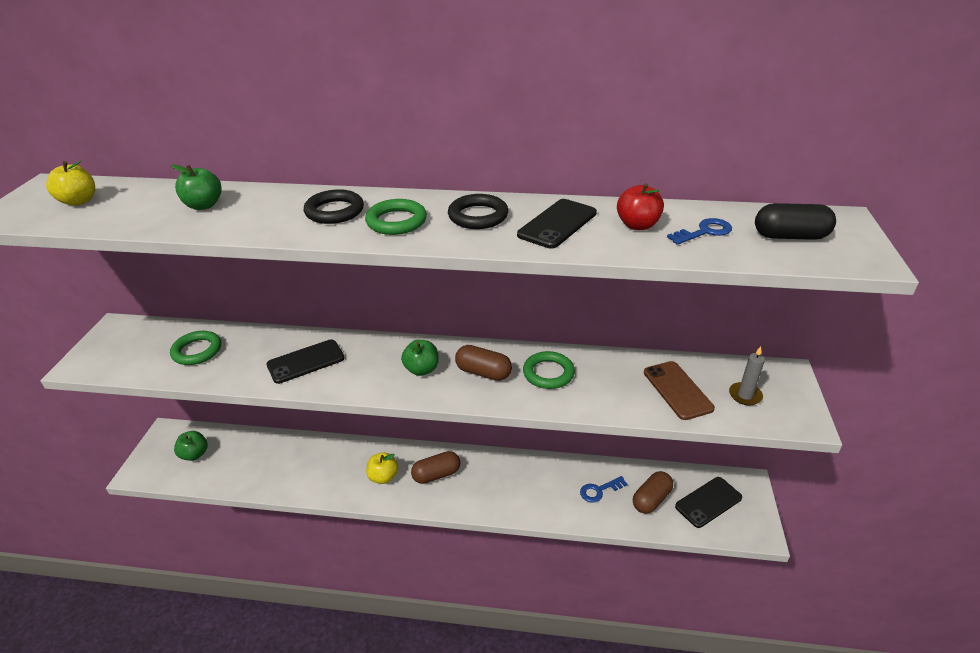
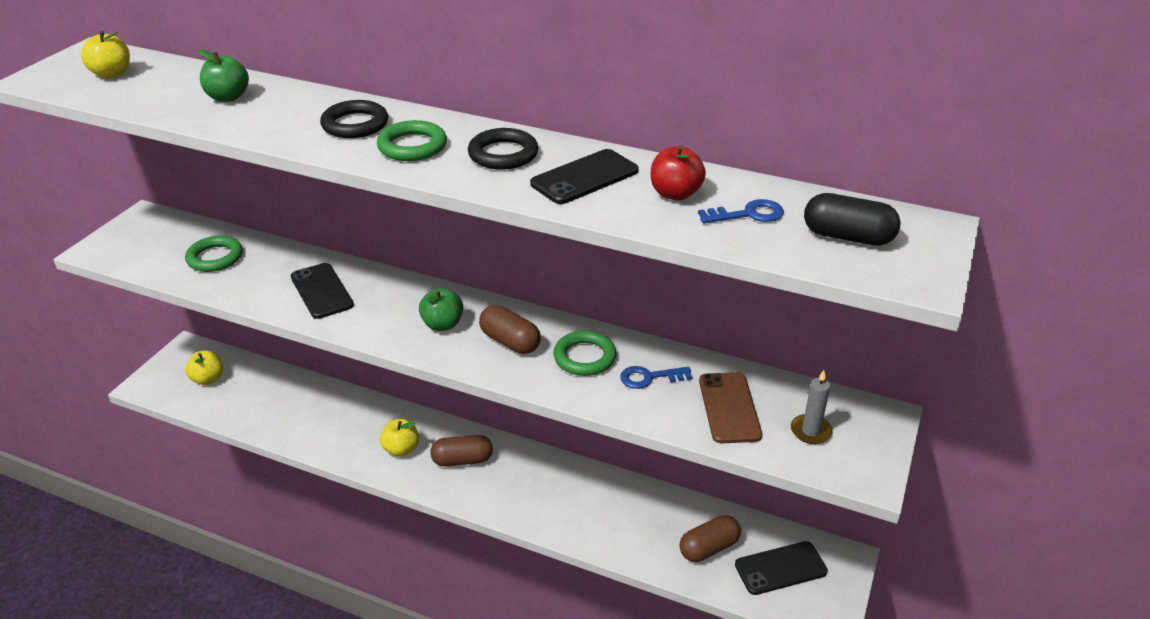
camera: 15 degrees right, 0 degrees up
(194, 454) = (208, 379): green apple -> yellow apple
(306, 361) = (322, 291): black phone -> black phone turned 75 degrees clockwise
(599, 490) = (648, 522): blue key -> blue key (649, 377)

